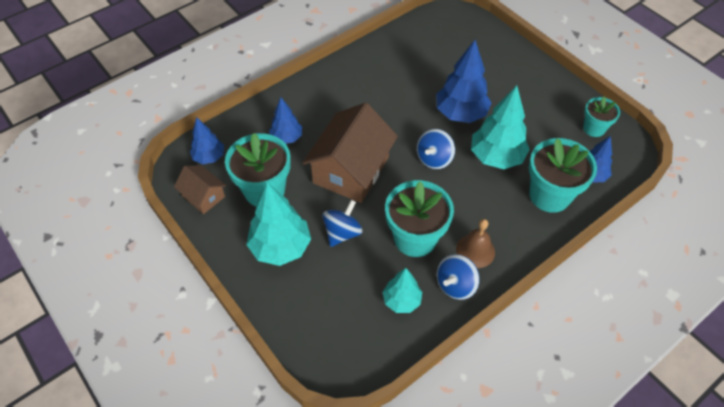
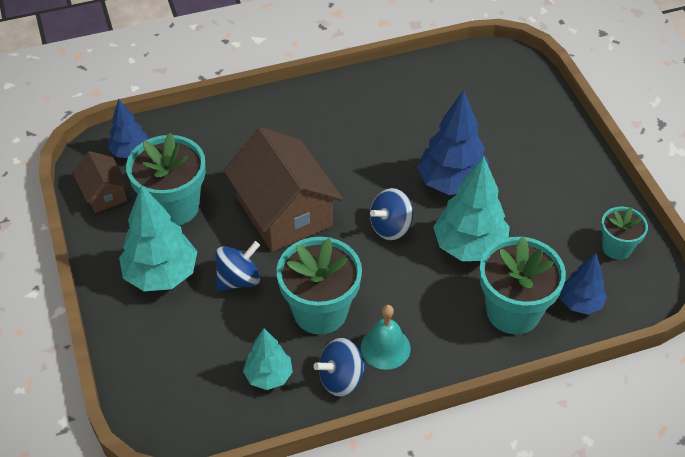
camera: 20 degrees right, 5 degrees down
(287, 138) = (228, 154): blue tree -> none
(351, 170) = (284, 212): brown house -> brown house turned 75 degrees counterclockwise
(475, 250) = (385, 348): brown bell -> turquoise bell

